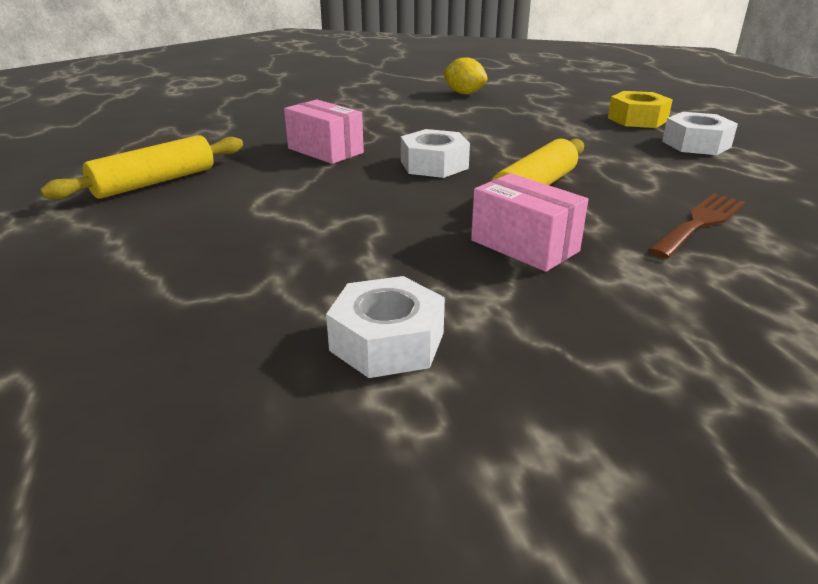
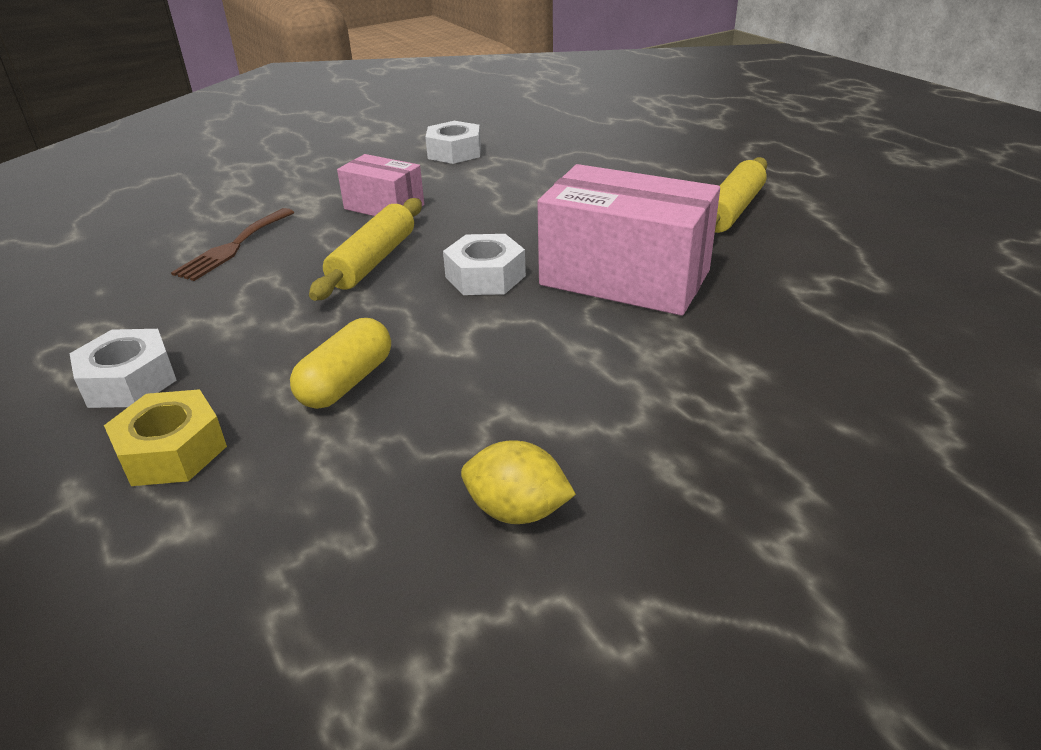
camera: 165 degrees right, 5 degrees up
(325, 150) = (624, 278): pink box -> pink box, size x1.81
(545, 129) = (347, 382): none -> yellow capsule

